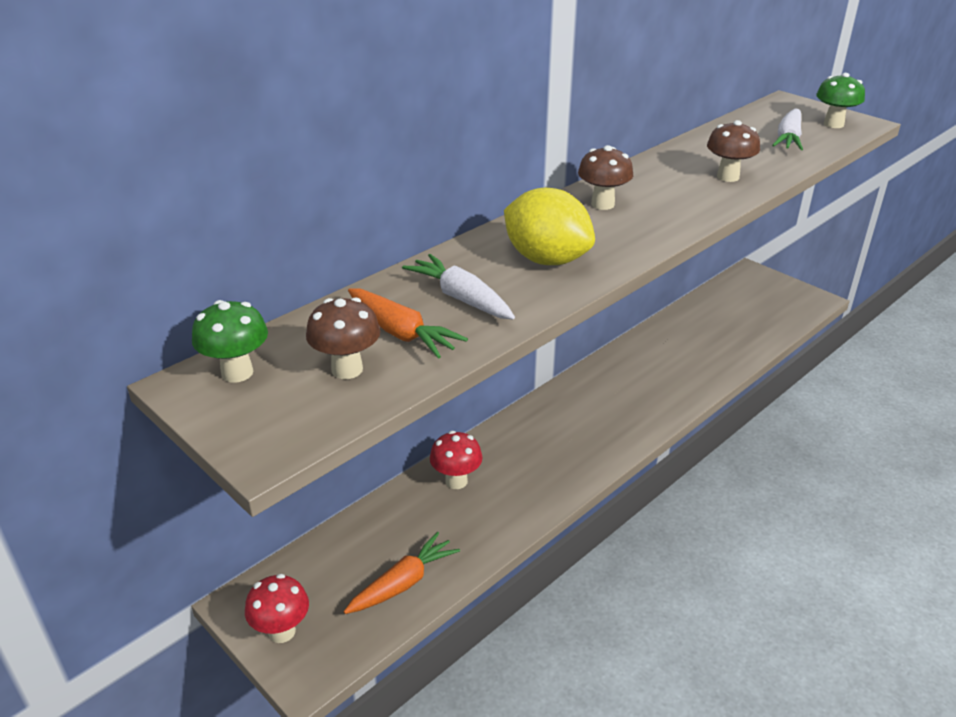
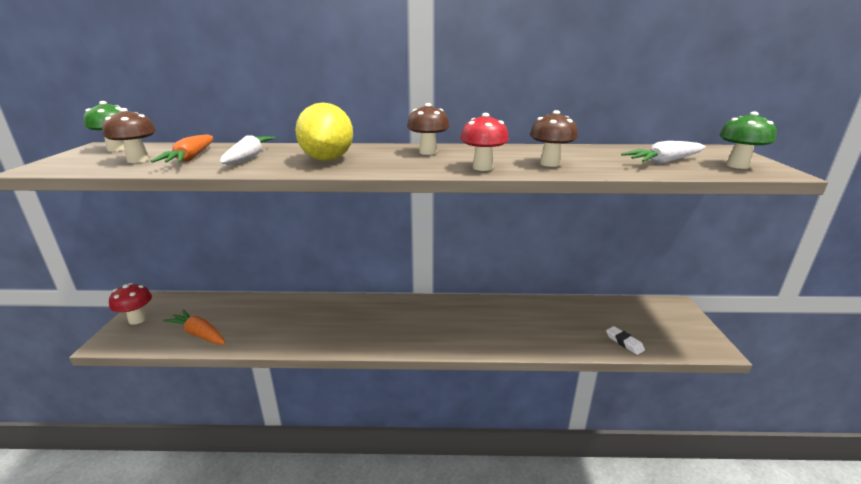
camera: 45 degrees right, 10 degrees down
(403, 583) = (199, 334): orange carrot -> orange carrot turned 150 degrees counterclockwise
(456, 481) = (300, 309): red mushroom -> red mushroom (482, 167)
(764, 331) = (624, 342): none -> white eraser

